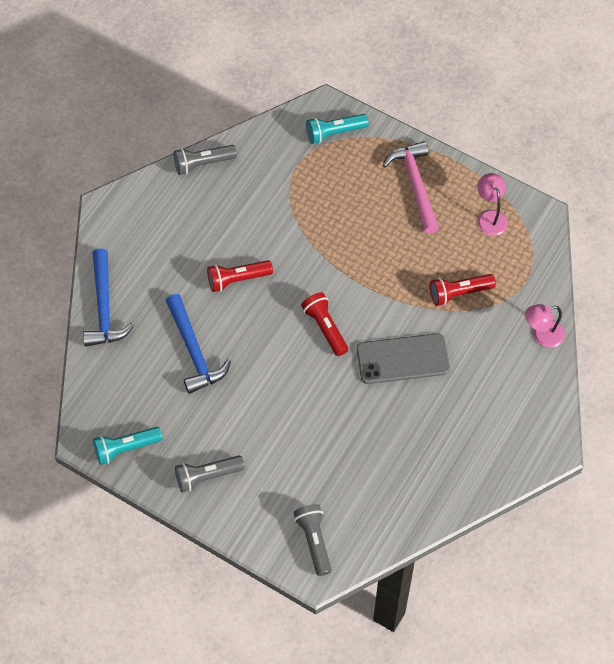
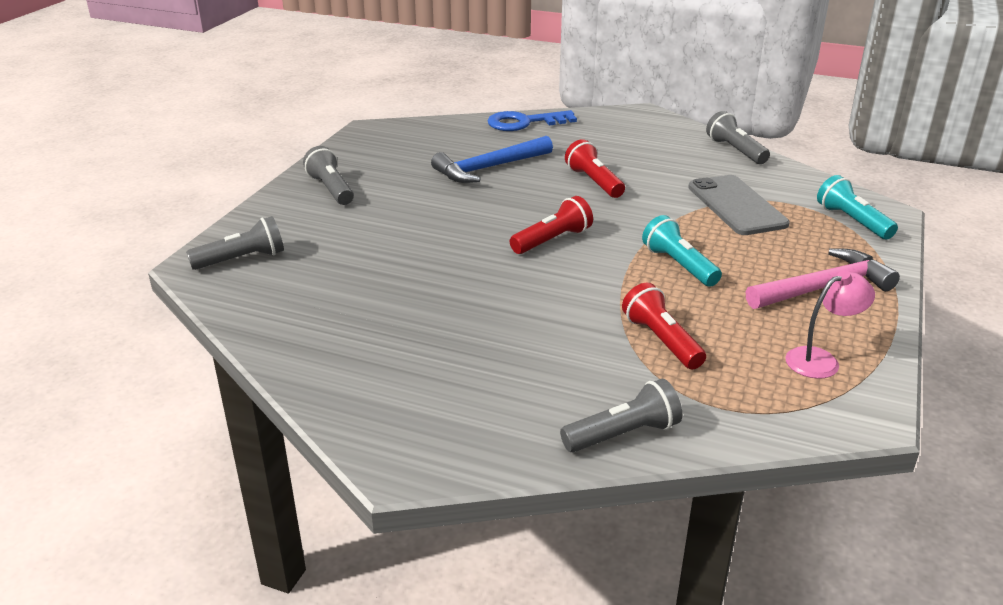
camera: 80 degrees right, 30 degrees down
(104, 307) = (524, 123): blue hammer -> blue key
(125, 448) = (362, 147): turquoise flashlight -> turquoise flashlight (679, 265)
(402, 359) = (527, 301): grey phone -> grey phone (736, 205)
(542, 335) = (623, 434): pink lamp -> grey flashlight

